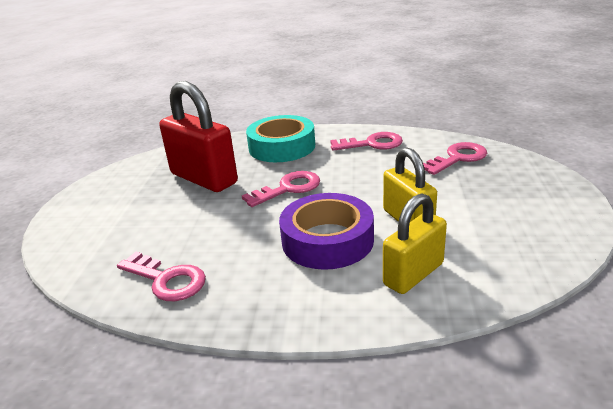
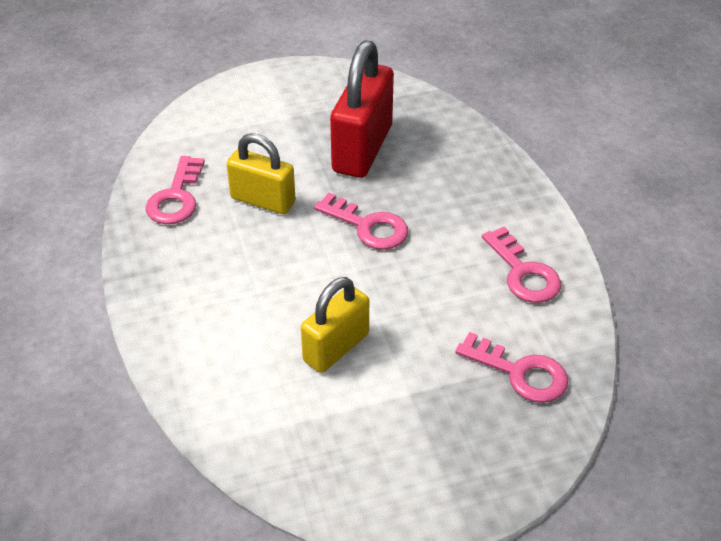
camera: 65 degrees right, 15 degrees up
(282, 147) = (472, 187): turquoise tape -> none
(327, 240) = (273, 289): purple tape -> none
(413, 274) = (235, 370): yellow padlock -> yellow padlock (263, 200)

